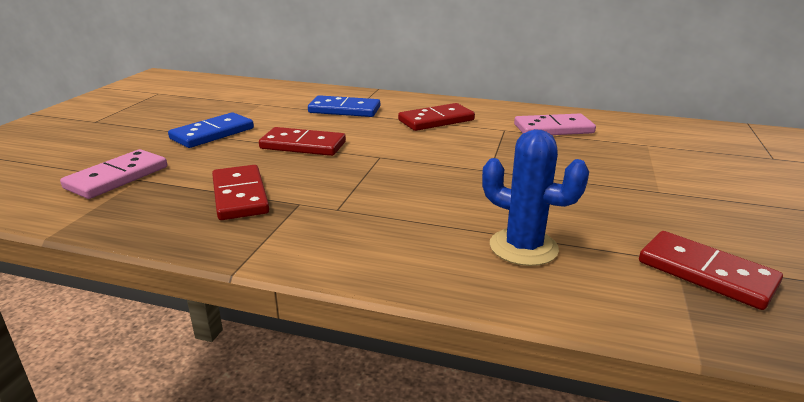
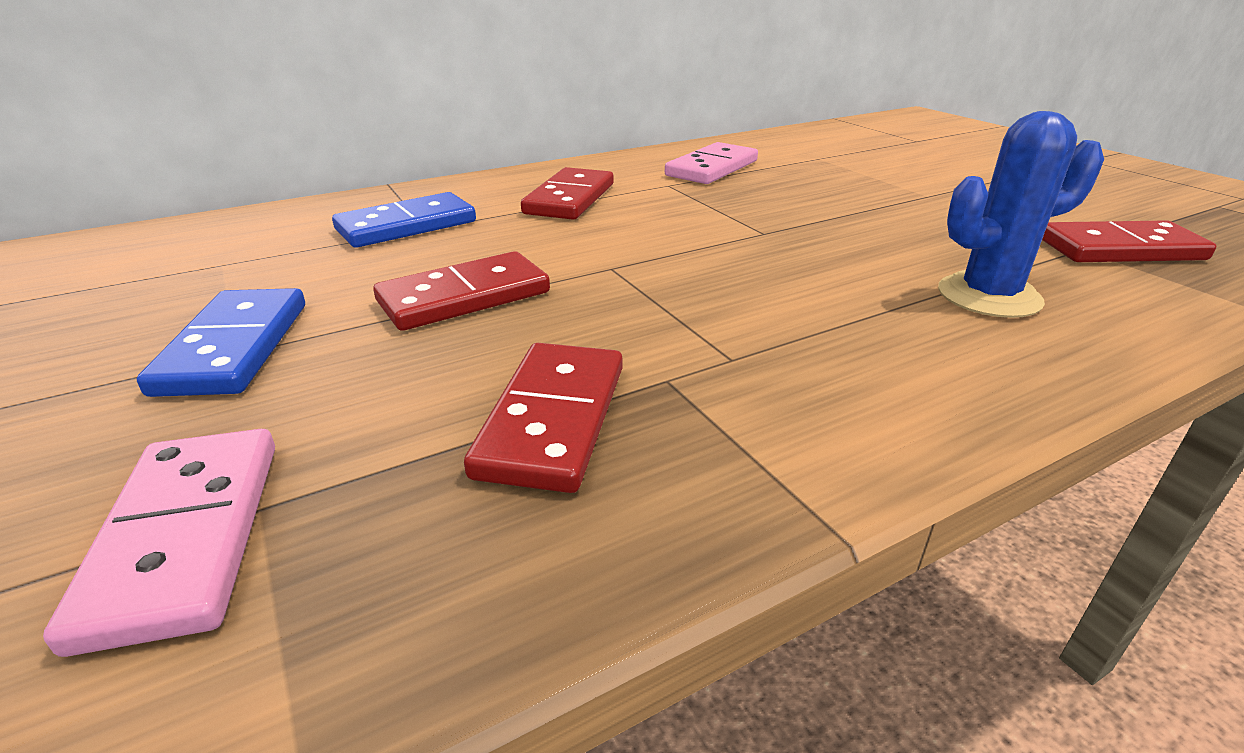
camera: 45 degrees left, 5 degrees up
(239, 196) = (552, 419): red domino -> red domino turned 75 degrees clockwise

